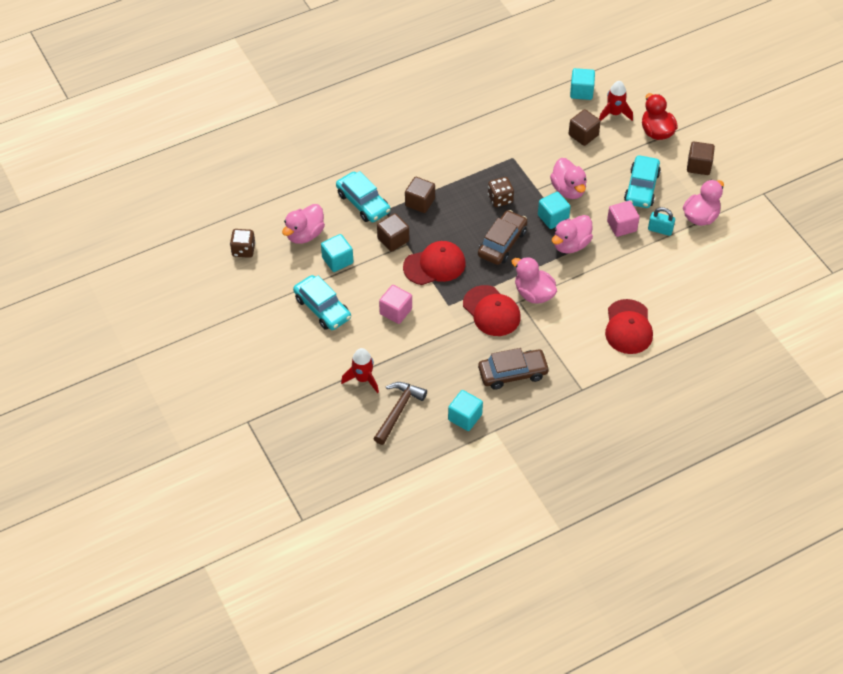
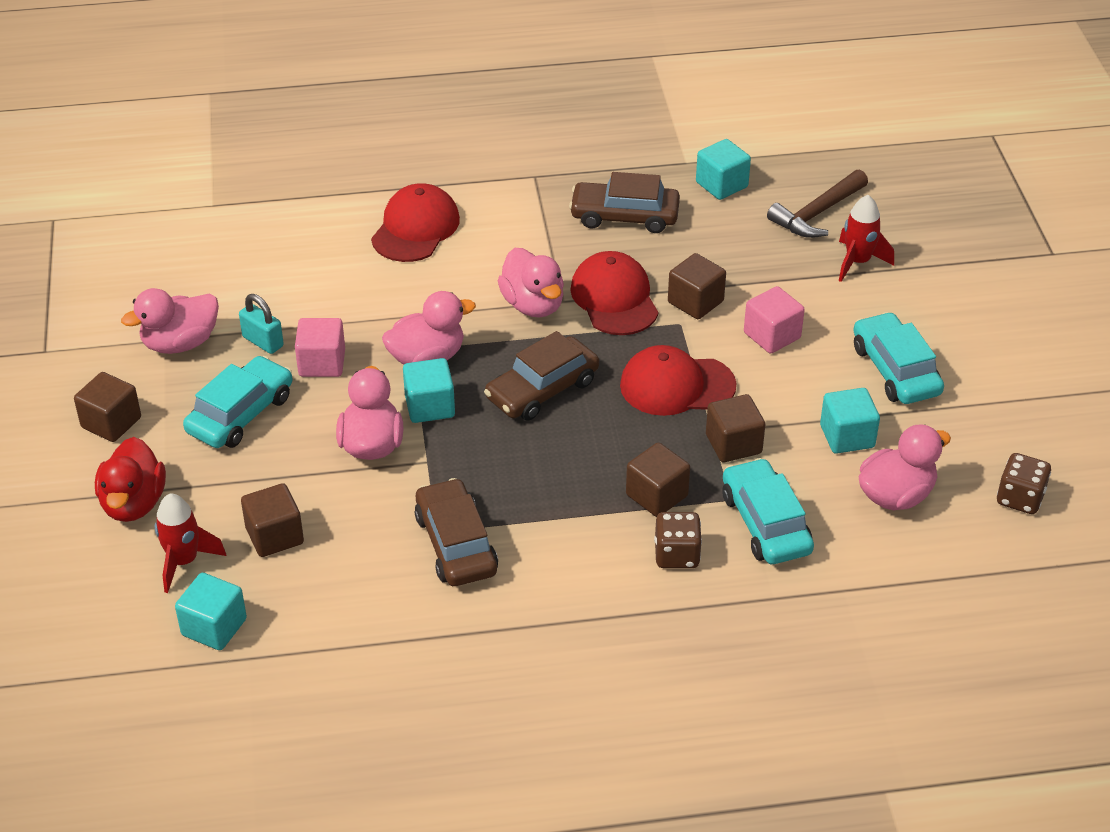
camera: 160 degrees left, 10 degrees down
(446, 322) = (695, 302): none -> brown cube
(500, 154) = (456, 544): none -> brown car
(500, 199) = (504, 462): brown dice -> brown dice (676, 555)

